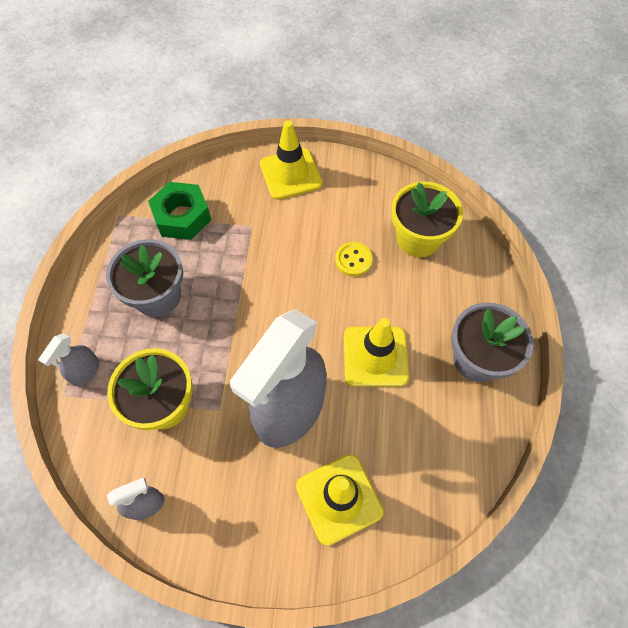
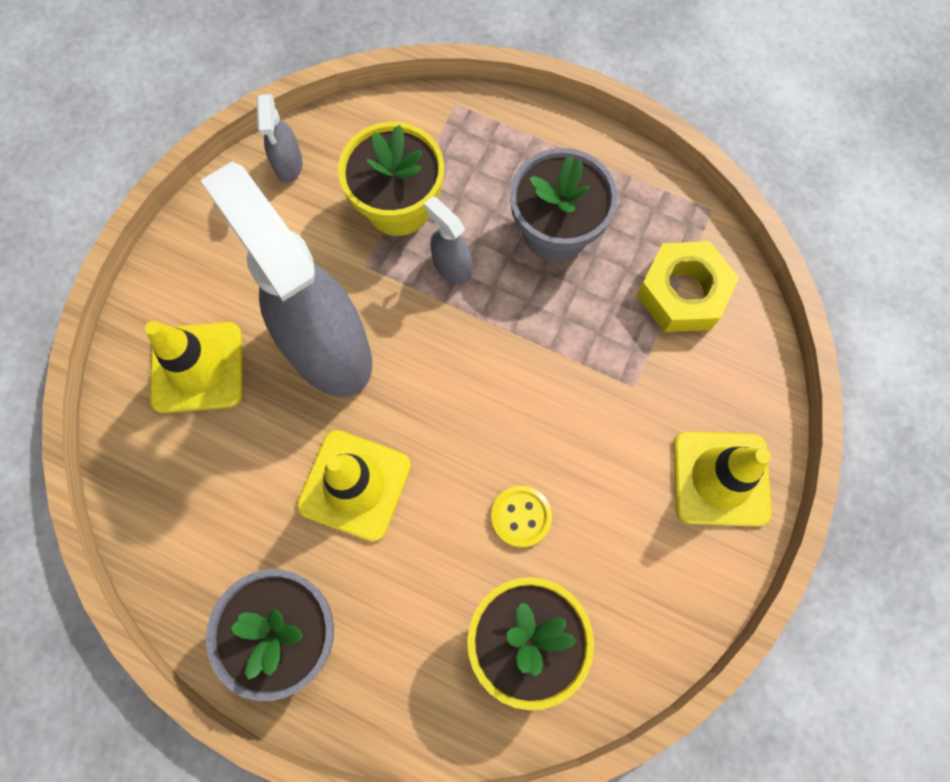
camera: 110 degrees right, 10 degrees up
(85, 372) = (477, 131): grey spray bottle -> grey spray bottle (451, 266)
(182, 217) = (682, 293): green nut -> yellow nut

